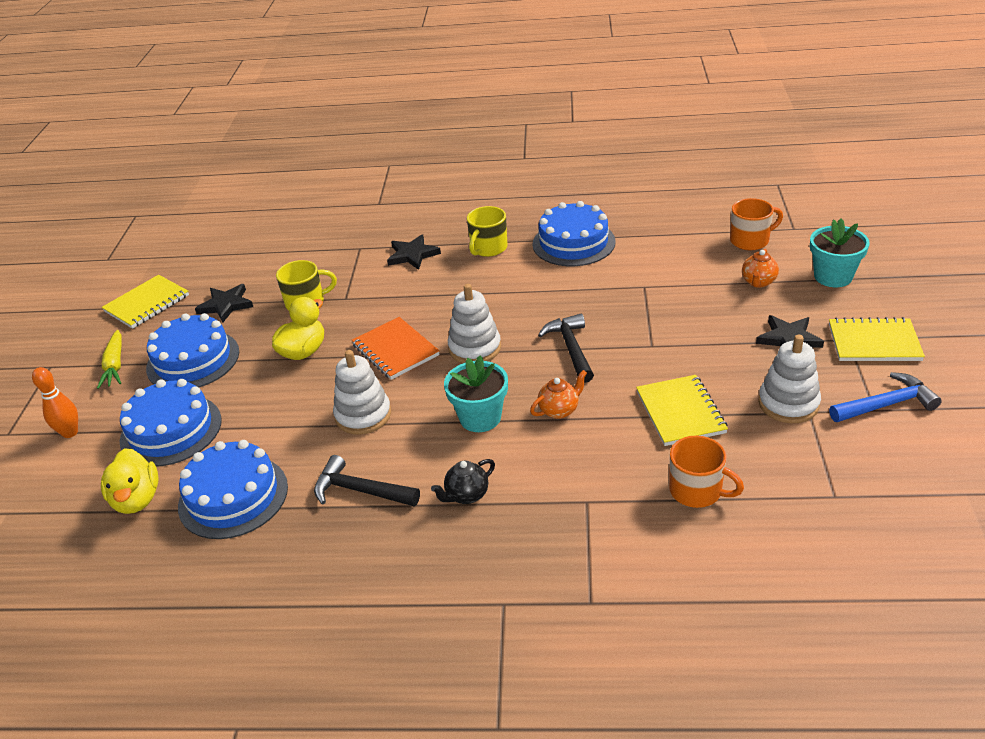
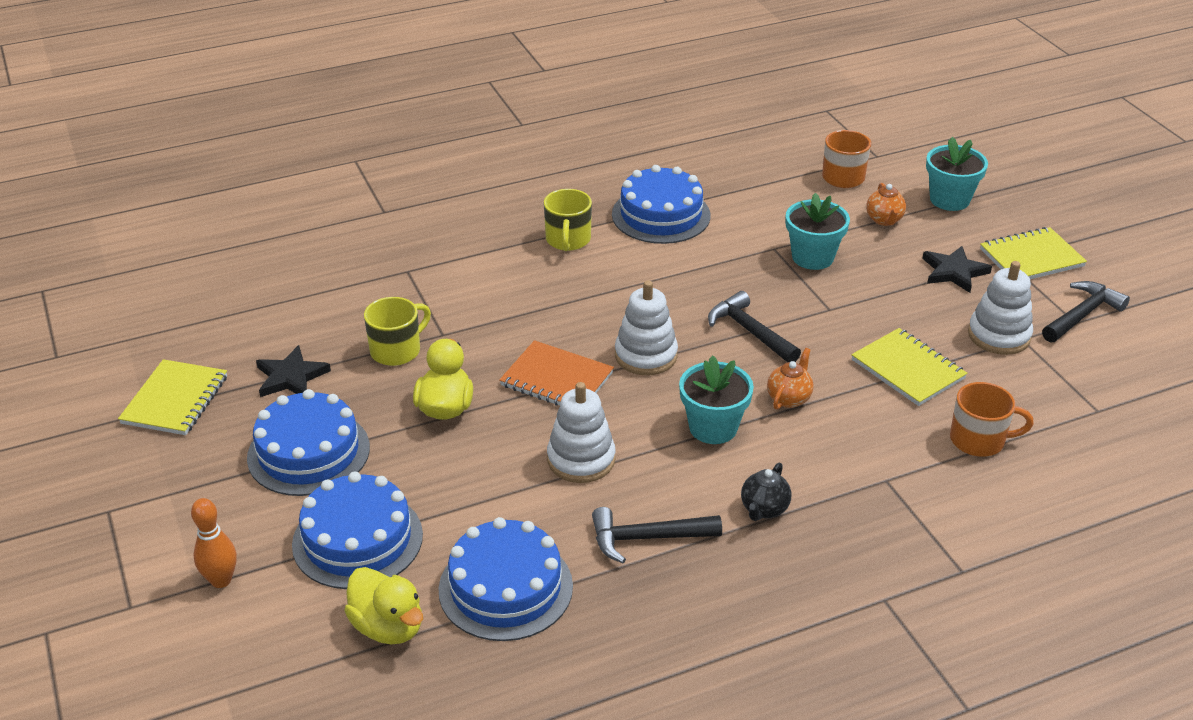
camera: 30 degrees left, 0 degrees up
(115, 365) = (204, 485): yellow carrot -> none
(412, 255) = (482, 266): black star -> none
(671, 300) = (812, 257): none -> turquoise flower pot
(886, 404) = (1082, 315): blue hammer -> black hammer

